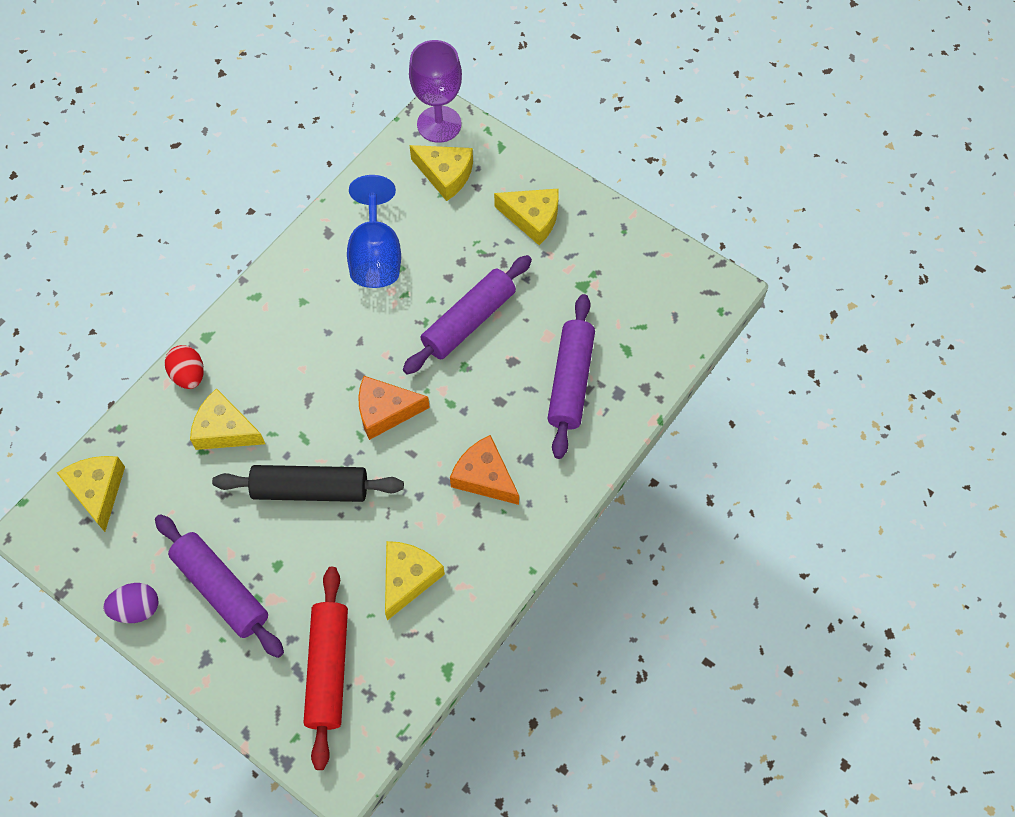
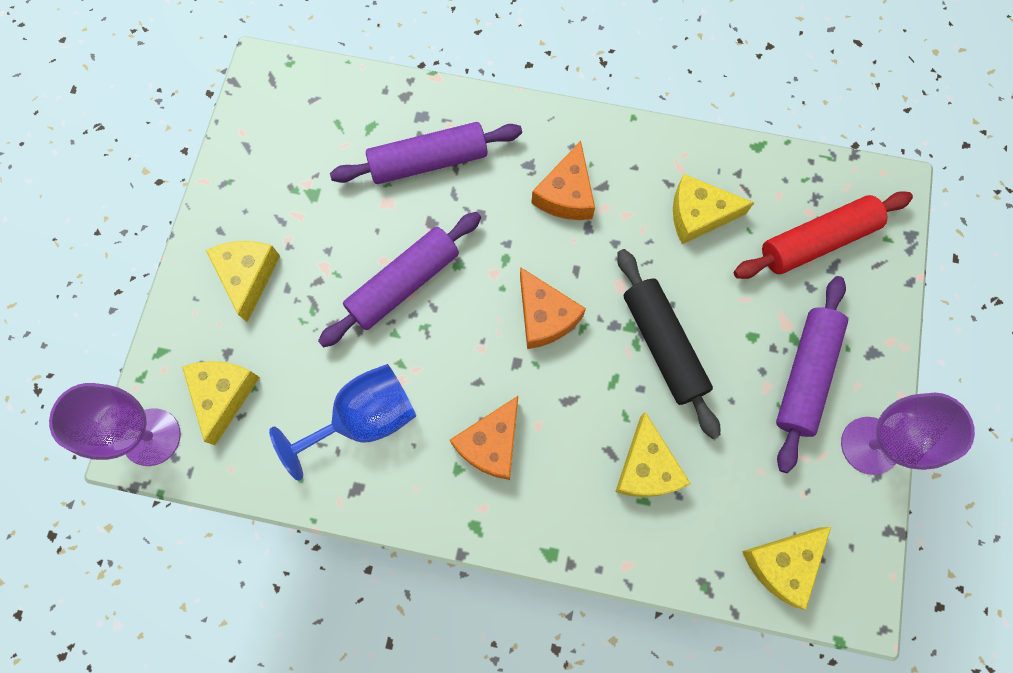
camera: 115 degrees left, 10 degrees up
(137, 609) = (870, 445): purple egg -> purple goblet
(189, 375) = (606, 545): red egg -> none
(307, 331) = (491, 443): none -> orange cheese
(468, 321) = (404, 284): purple rolling pin -> purple rolling pin turned 60 degrees counterclockwise

